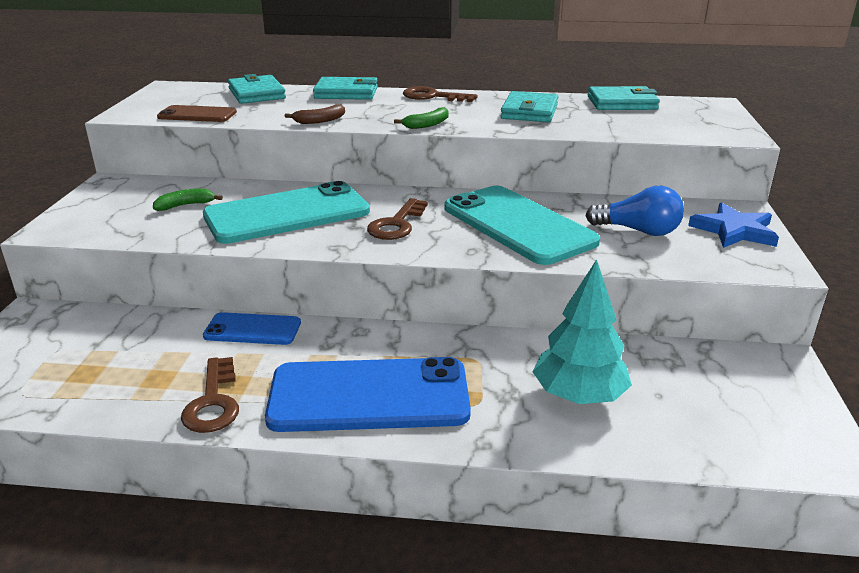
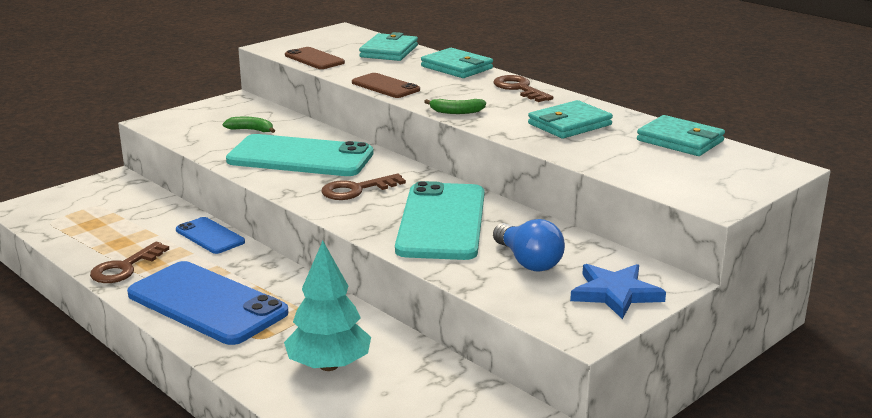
camera: 40 degrees right, 5 degrees down
(320, 121) = (385, 86): brown banana -> brown phone

